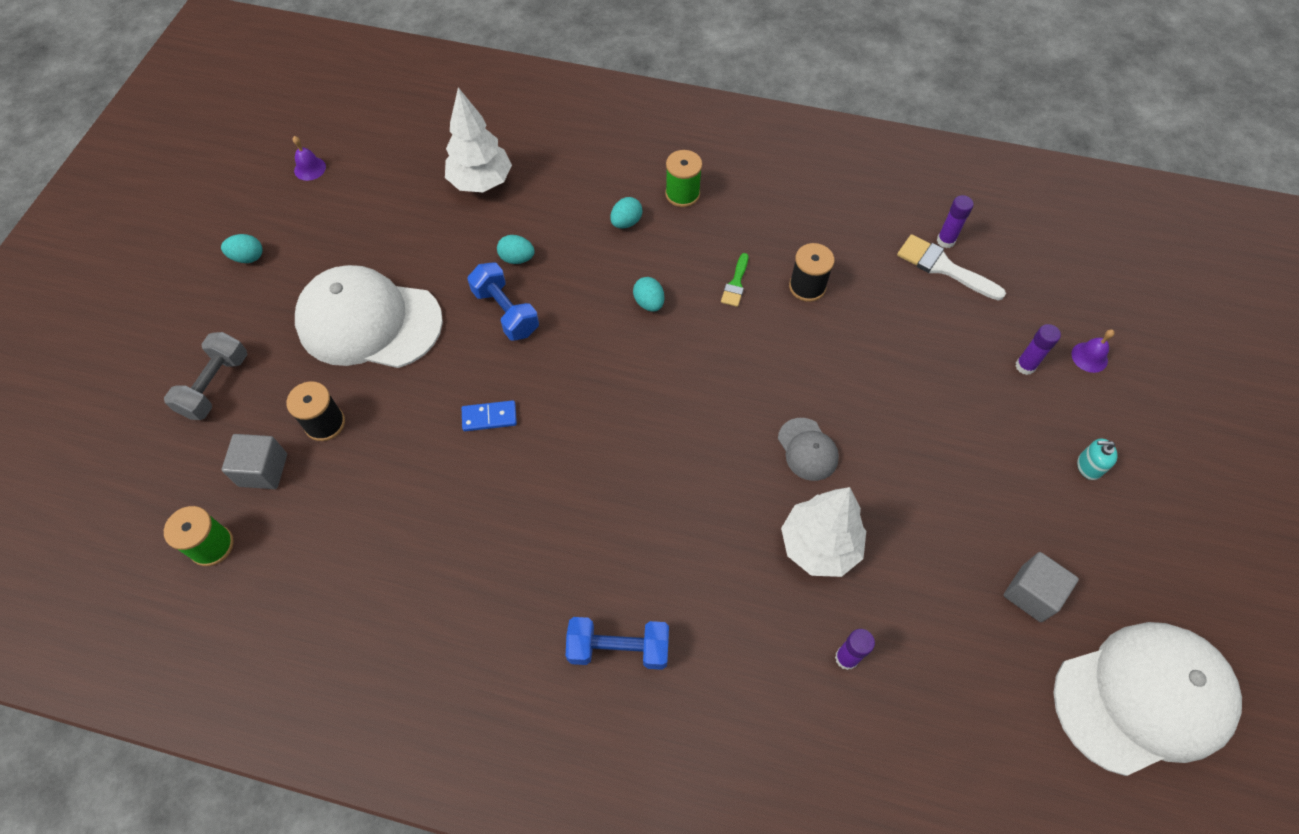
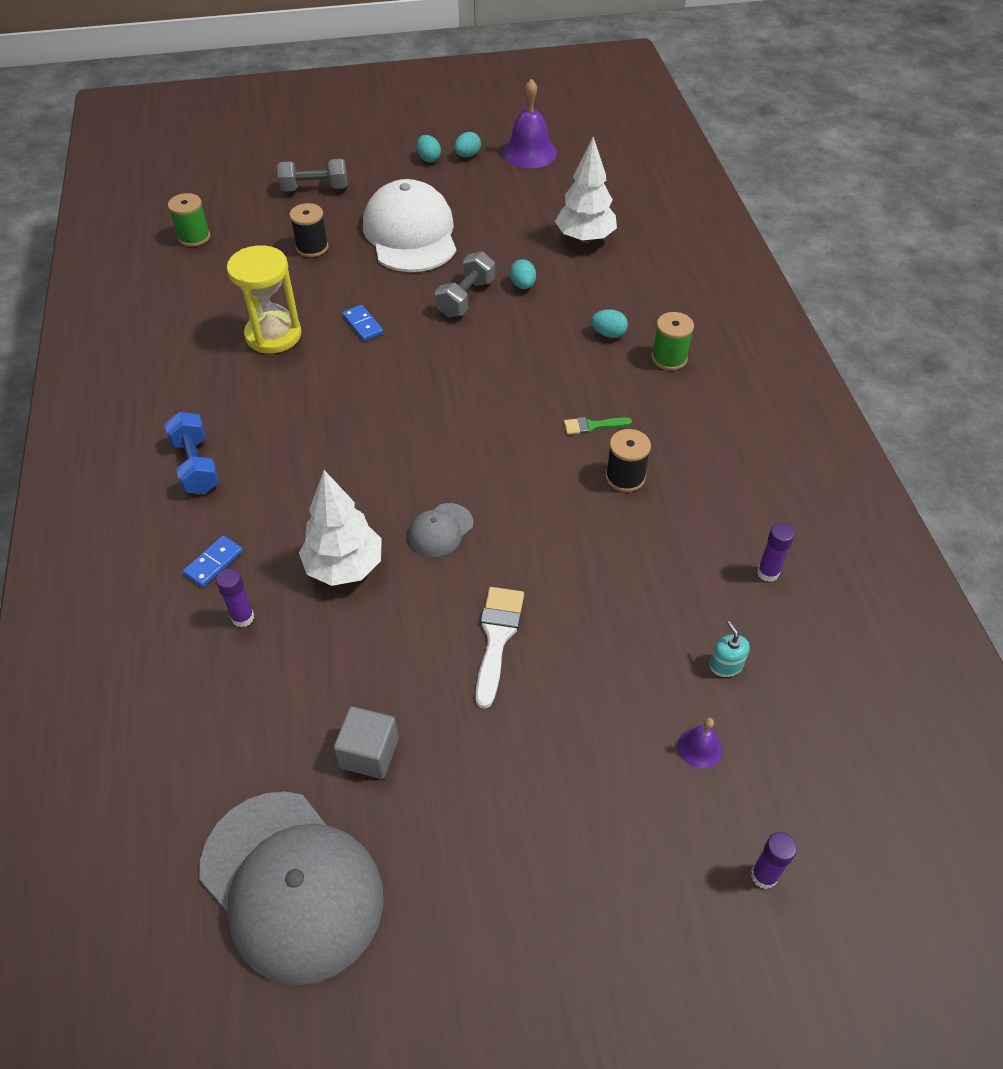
camera: 65 degrees right, 10 degrees down
(263, 470) = (261, 235): grey cube -> none
(310, 168) = (529, 152): purple bell -> purple bell, size x2.04
(452, 509) = (273, 335): none -> yellow hourglass
(505, 312) = (466, 298): blue dumbbell -> grey dumbbell
(649, 303) = (531, 376): turquoise egg -> turquoise egg (467, 155)
(765, 667) = (213, 563): none -> blue domino
(943, 267) = (729, 580): white brush -> white brush (497, 638)
(1025, 366) = (646, 686): purple glue stick -> purple glue stick (764, 875)
(1089, 466) = (550, 776): turquoise soap dispenser -> turquoise soap dispenser (726, 665)
(1143, 698) = (291, 885): white cap -> grey cap

